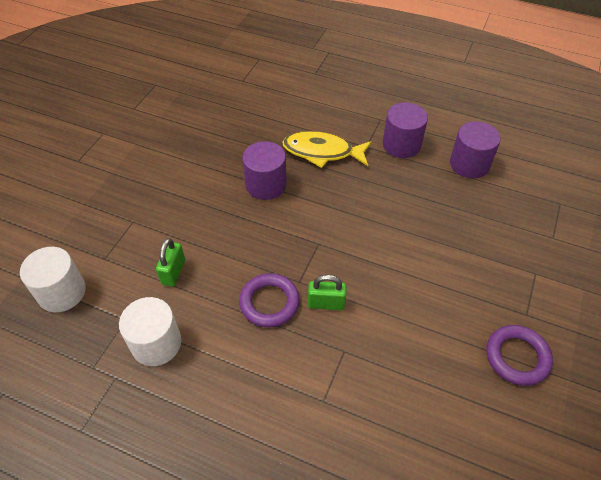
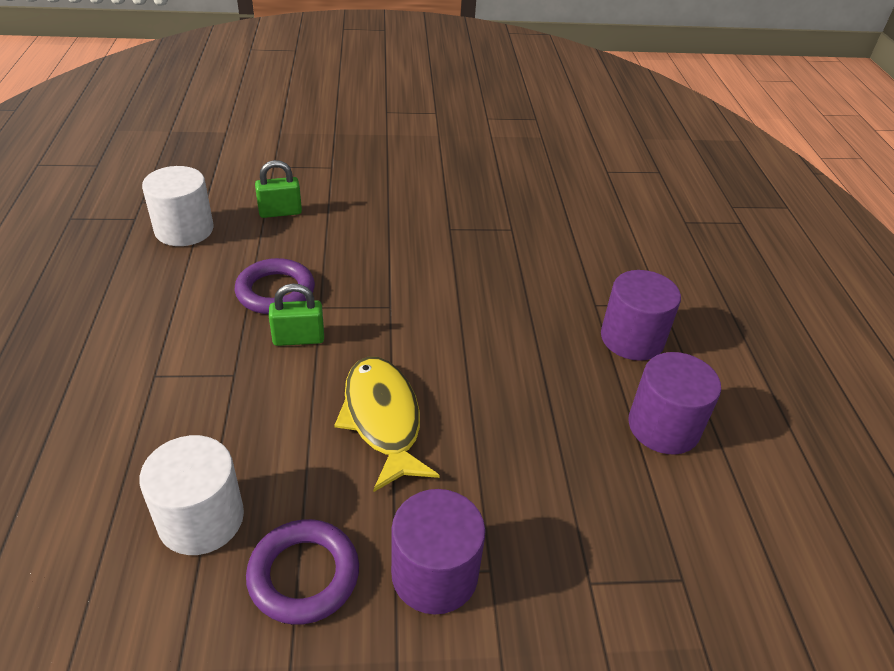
camera: 60 degrees right, 10 degrees down
(62, 292) = (219, 157): white cylinder -> white cylinder (201, 519)
(266, 185) = (452, 238): purple cylinder -> purple cylinder (434, 574)
(322, 152) = (547, 267): yellow fish -> yellow fish (383, 419)
(326, 303) = (298, 338): green padlock -> green padlock turned 75 degrees counterclockwise

